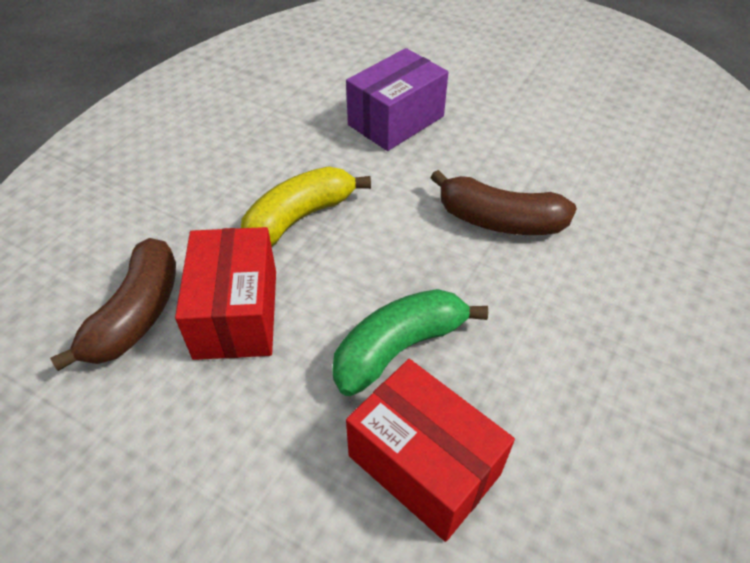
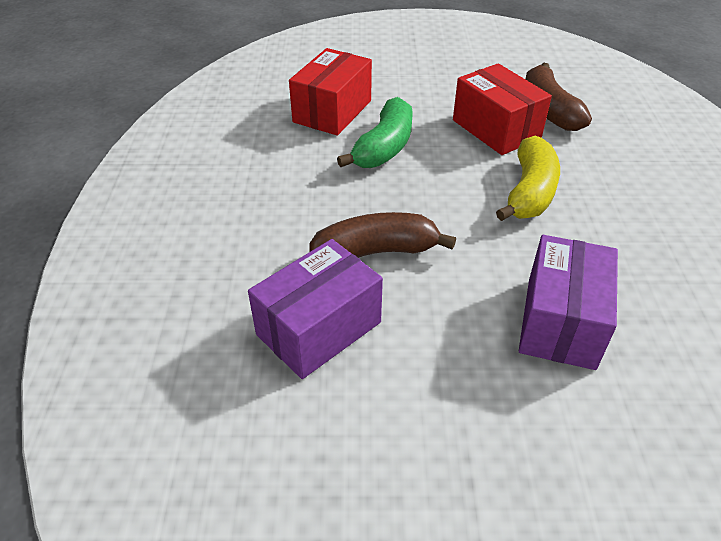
camera: 150 degrees right, 5 degrees down
(424, 464) = (332, 111): red box -> red box turned 75 degrees counterclockwise
(581, 180) = (319, 328): none -> purple box

